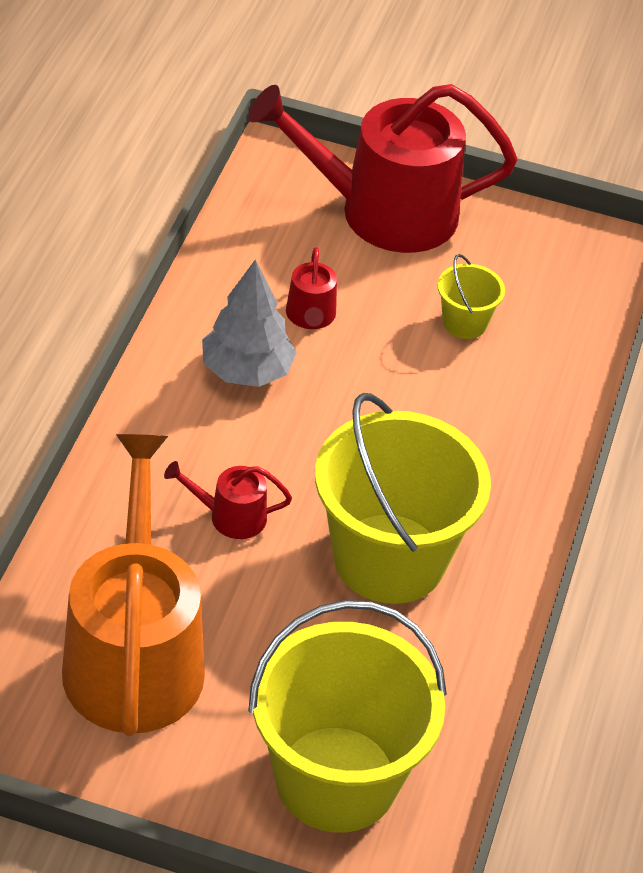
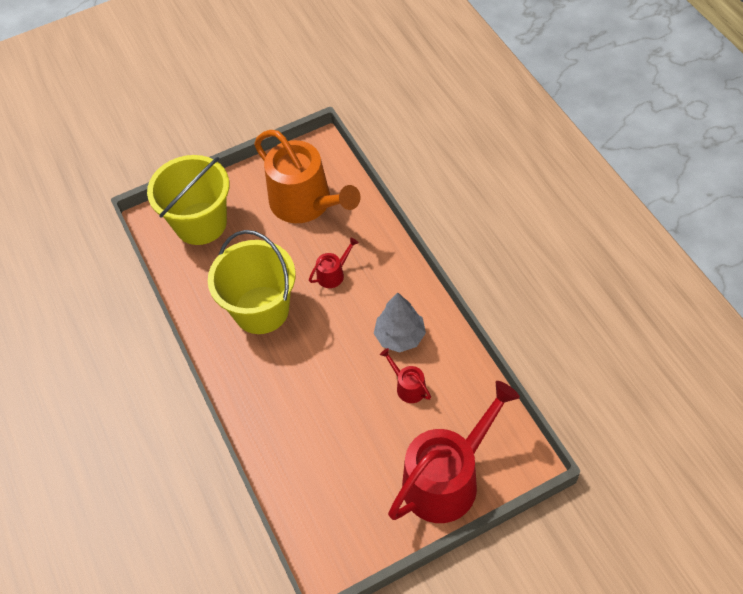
camera: 145 degrees right, 10 degrees up
(464, 323) = (345, 448): yellow bucket -> none

